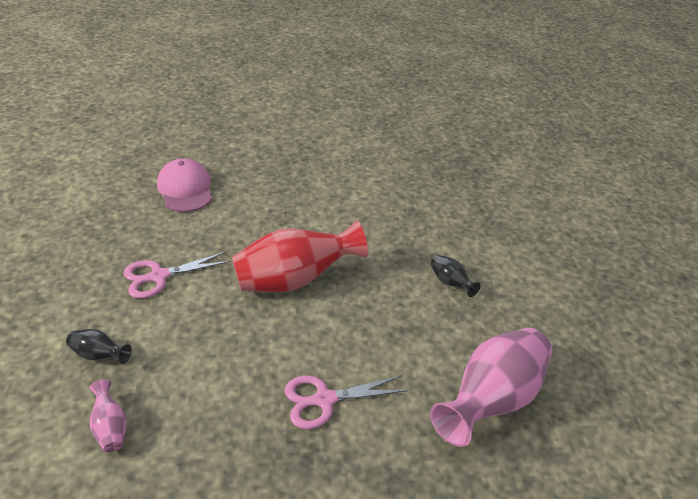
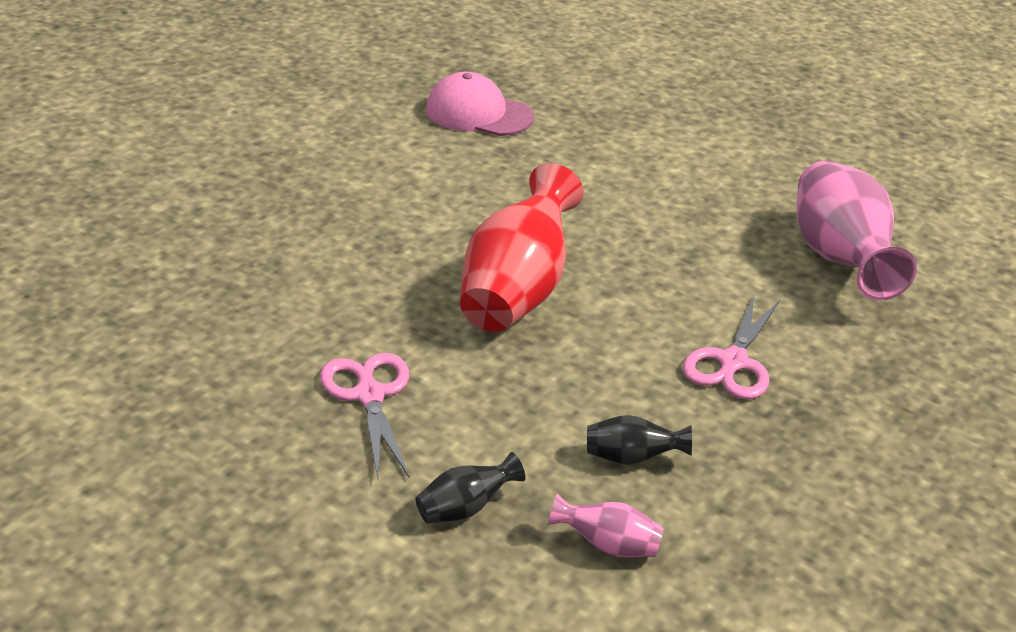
camera: 50 degrees left, 5 degrees down
(158, 276) = (369, 395): pink scissors -> pink scissors turned 150 degrees clockwise
(185, 189) = (203, 292): pink cap -> pink cap (479, 113)
(450, 283) = (654, 193): black vase -> black vase (631, 458)

